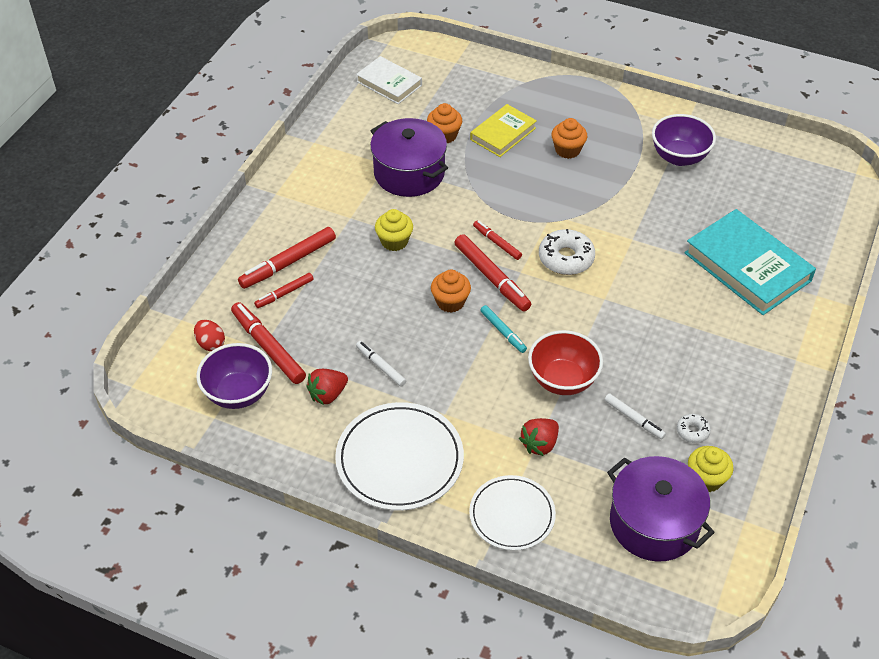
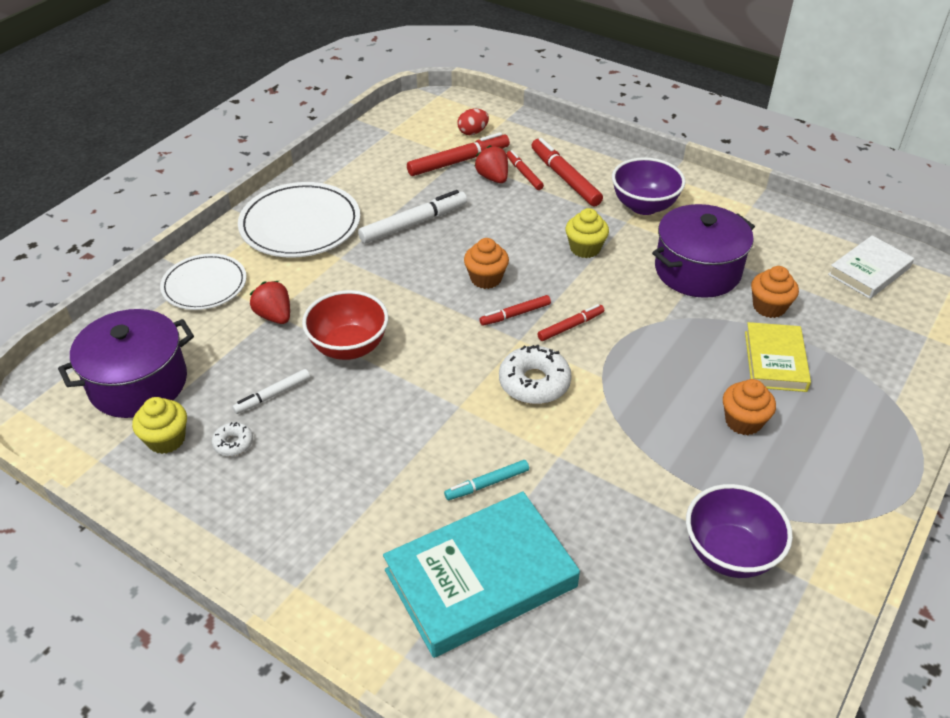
camera: 100 degrees right, 5 degrees down
(238, 393) = (411, 144): purple bowl -> purple bowl (644, 206)
(328, 394) = (391, 190): red strawberry -> red strawberry (493, 178)
(380, 366) = (413, 223): white marker -> white marker, size x1.72
(492, 277) = (515, 314): red marker -> red marker, size x0.58
(503, 134) = (775, 361): yellow book -> yellow book turned 45 degrees clockwise
(503, 332) = (432, 312): turquoise marker -> turquoise marker (487, 484)

